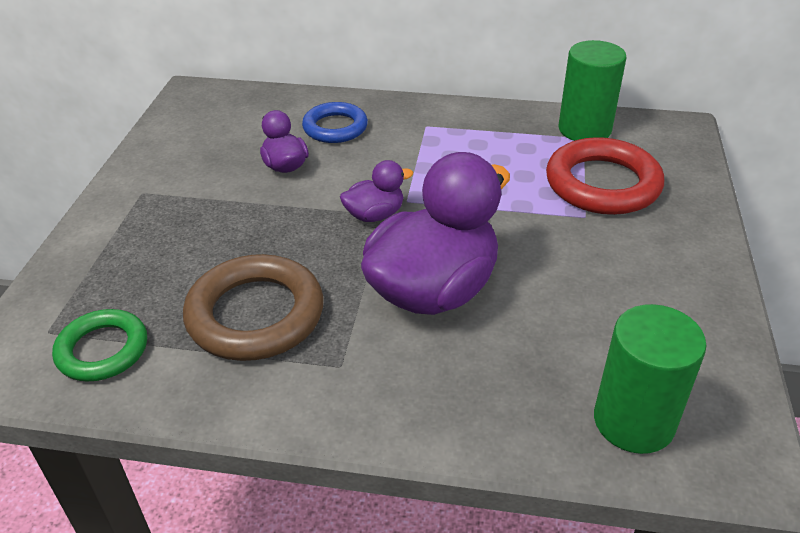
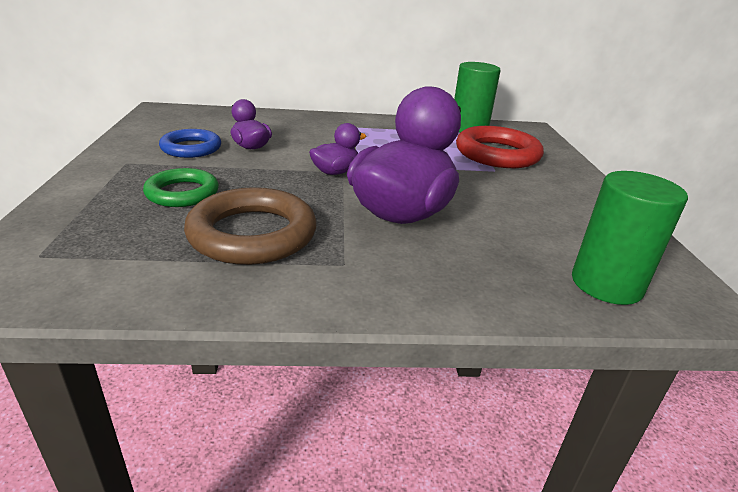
camera: 15 degrees left, 10 degrees down
(102, 350) = (102, 266): green ring -> green ring (182, 193)
(335, 127) = (284, 127): blue ring -> blue ring (191, 148)

